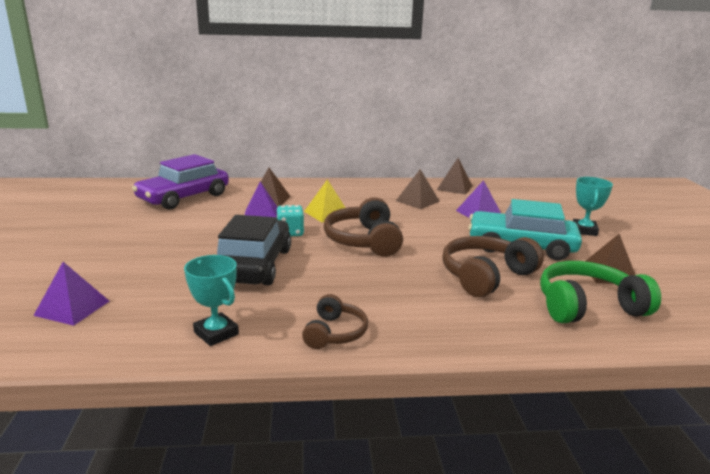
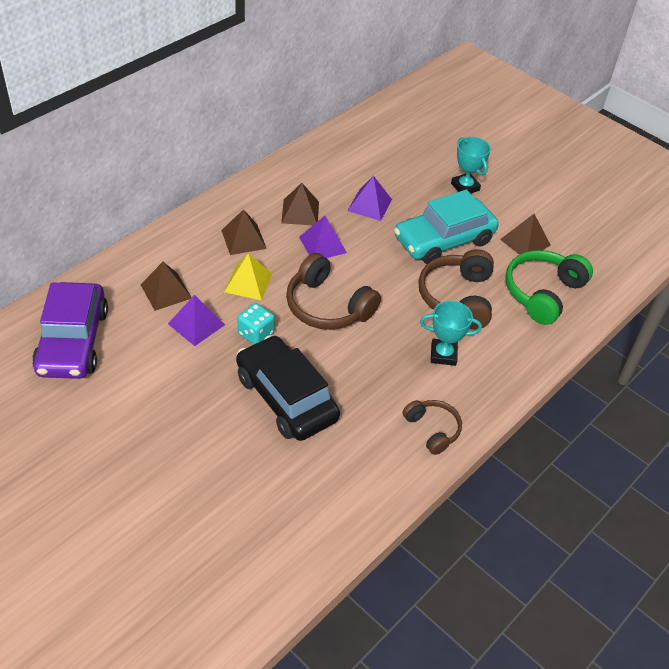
camera: 45 degrees left, 25 degrees up
(72, 308) = (225, 544): purple pyramid -> purple pyramid (322, 244)
(216, 333) = (363, 487): turquoise trophy -> turquoise trophy (443, 354)
(454, 187) = (306, 167): brown pyramid -> brown pyramid (243, 239)

